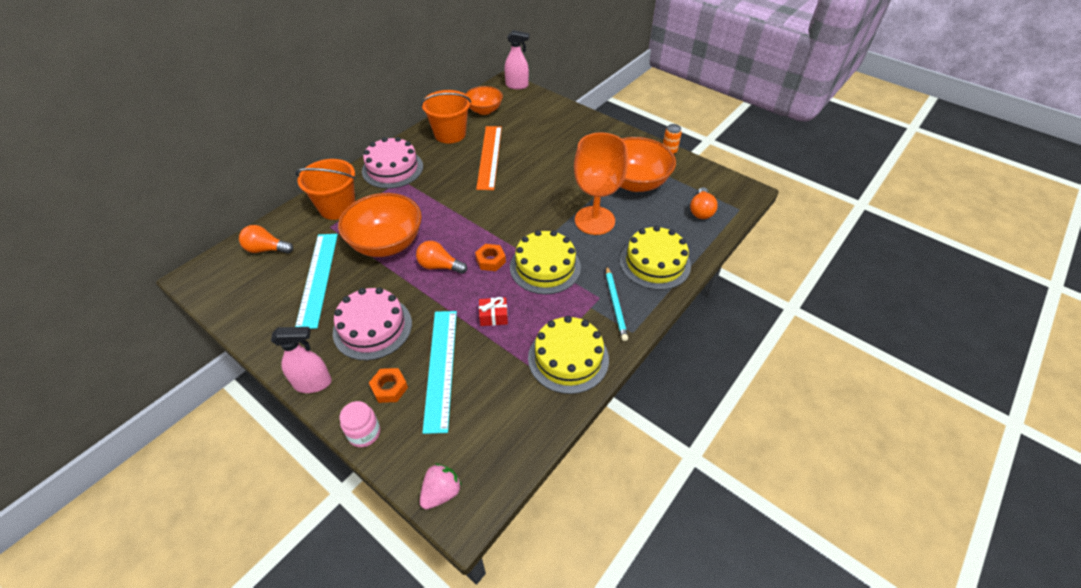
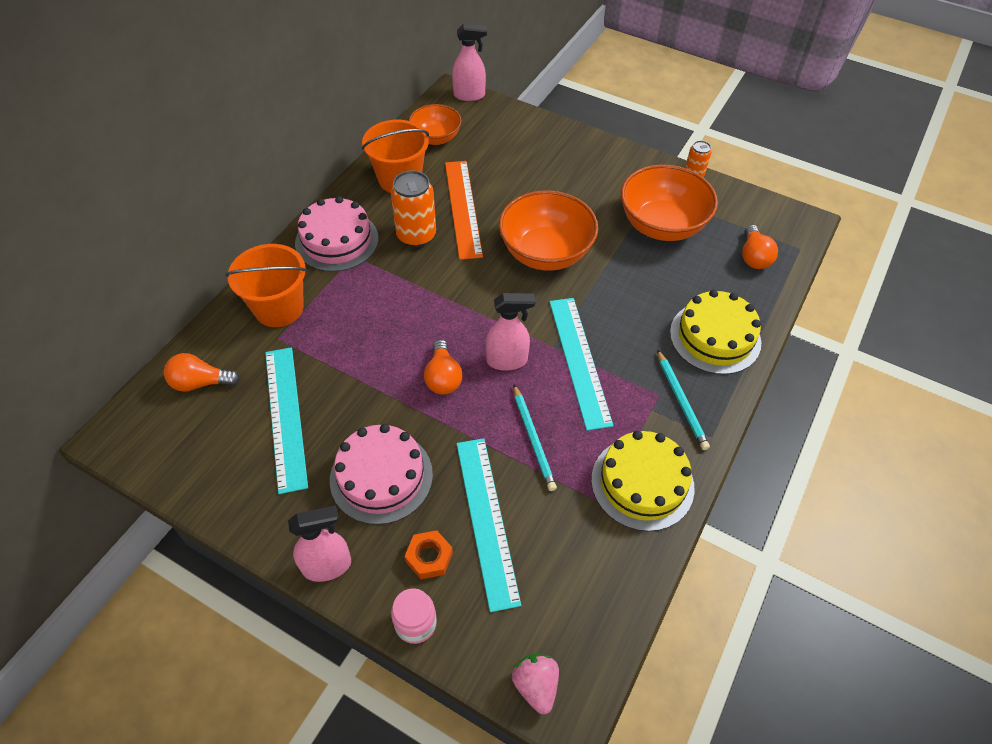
camera: 10 degrees left, 5 degrees up
(386, 243) = (362, 353): orange bowl -> orange bowl (545, 253)
(439, 266) = (443, 377): orange light bulb -> orange light bulb turned 105 degrees counterclockwise
(441, 492) = (536, 685): pink strawberry -> pink strawberry turned 45 degrees counterclockwise
(450, 171) = (416, 236): none -> orange can
(490, 260) = (507, 360): orange nut -> pink spray bottle
(493, 316) = (533, 439): red gift -> turquoise pencil
(545, 267) = (579, 360): yellow cake -> turquoise ruler
(594, 220) = (625, 286): orange goblet -> none

